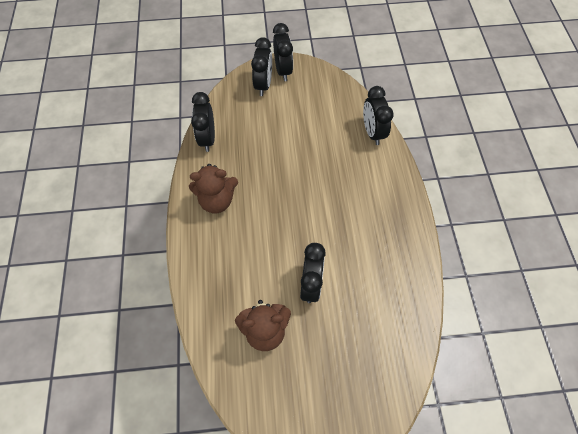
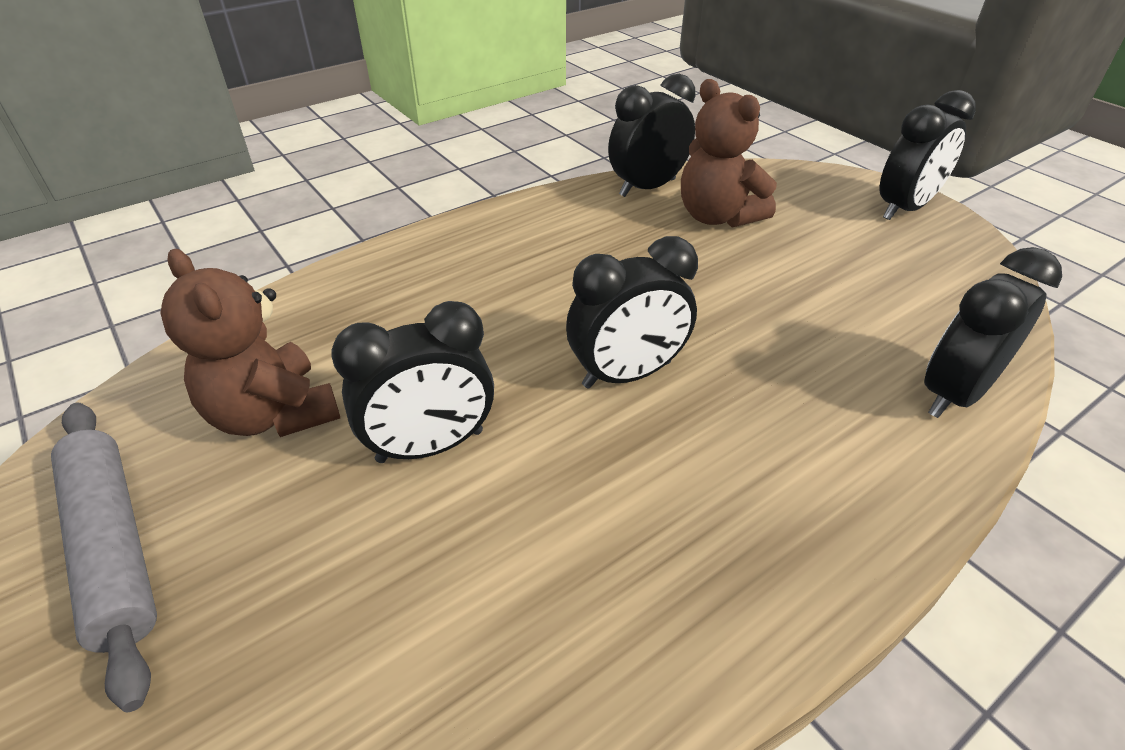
camera: 60 degrees right, 20 degrees down
(217, 200) = (531, 242): brown teddy bear -> brown teddy bear (717, 217)
(263, 85) = (838, 200): black clock -> black clock (627, 374)
(301, 395) = (112, 547): none -> grey rolling pin

